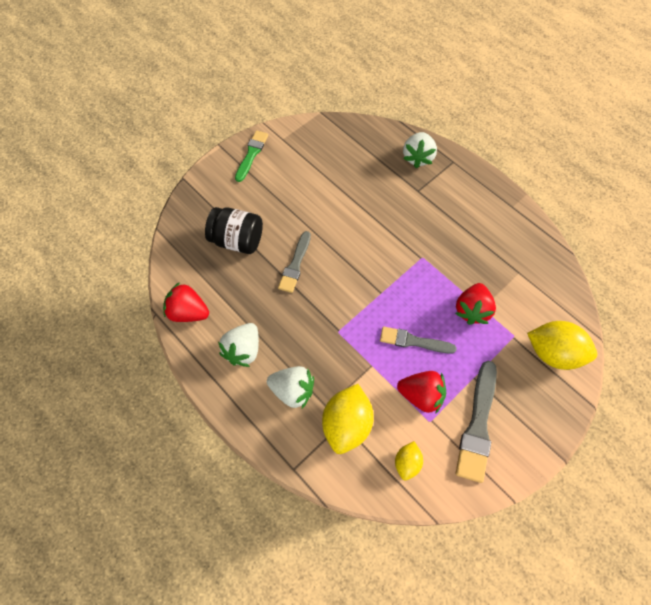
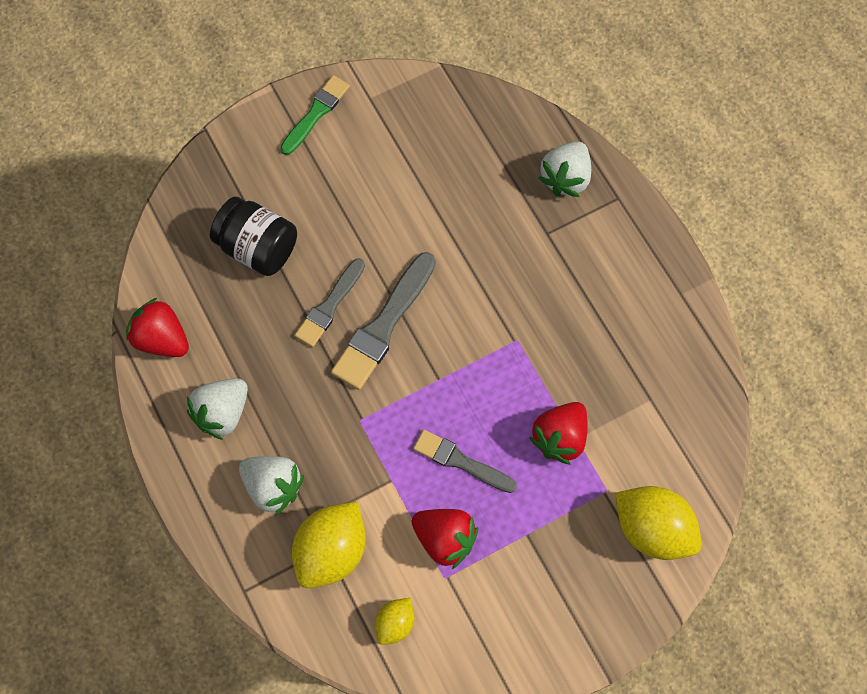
camera: 15 degrees right, 5 degrees up
(477, 425) = (508, 600): grey brush -> grey brush (383, 325)

